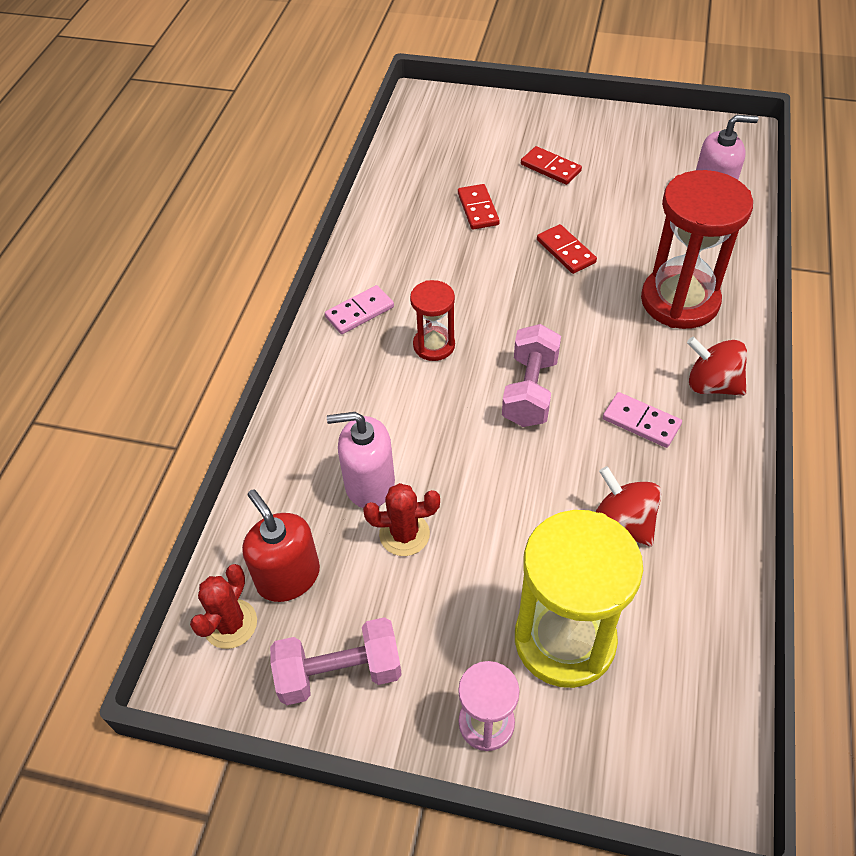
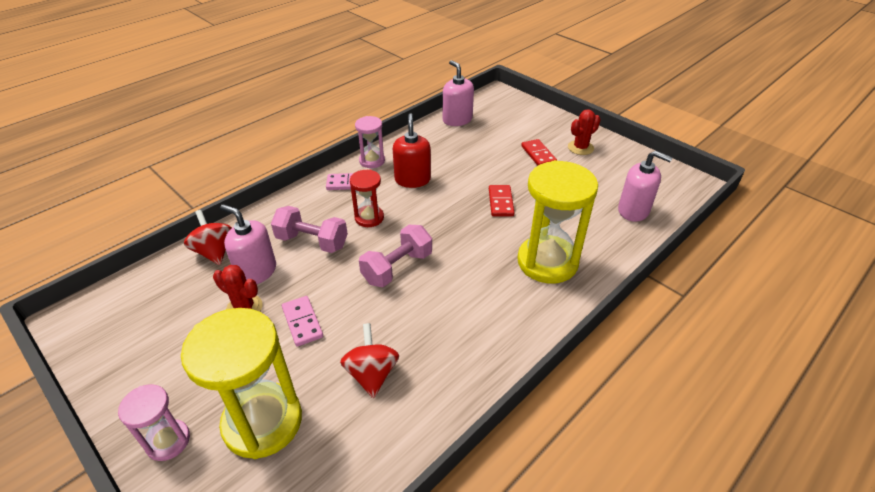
camera: 30 degrees right, 10 degrees down
(230, 624) = (114, 304): red cactus -> red cactus (580, 148)
(288, 576) = (166, 296): red soap dispenser -> red soap dispenser (412, 180)
(339, 672) = (131, 361): pink dumbbell -> pink dumbbell (312, 242)
(357, 266) = (372, 161): none -> pink hourglass
(407, 159) = (457, 120): none -> pink soap dispenser
(478, 209) = (470, 159): red domino -> none
(641, 422) = (447, 320): pink domino -> pink domino (302, 322)
(679, 301) = (547, 262): red hourglass -> yellow hourglass
(711, 385) = (518, 322): red spinning top -> red spinning top (214, 251)

